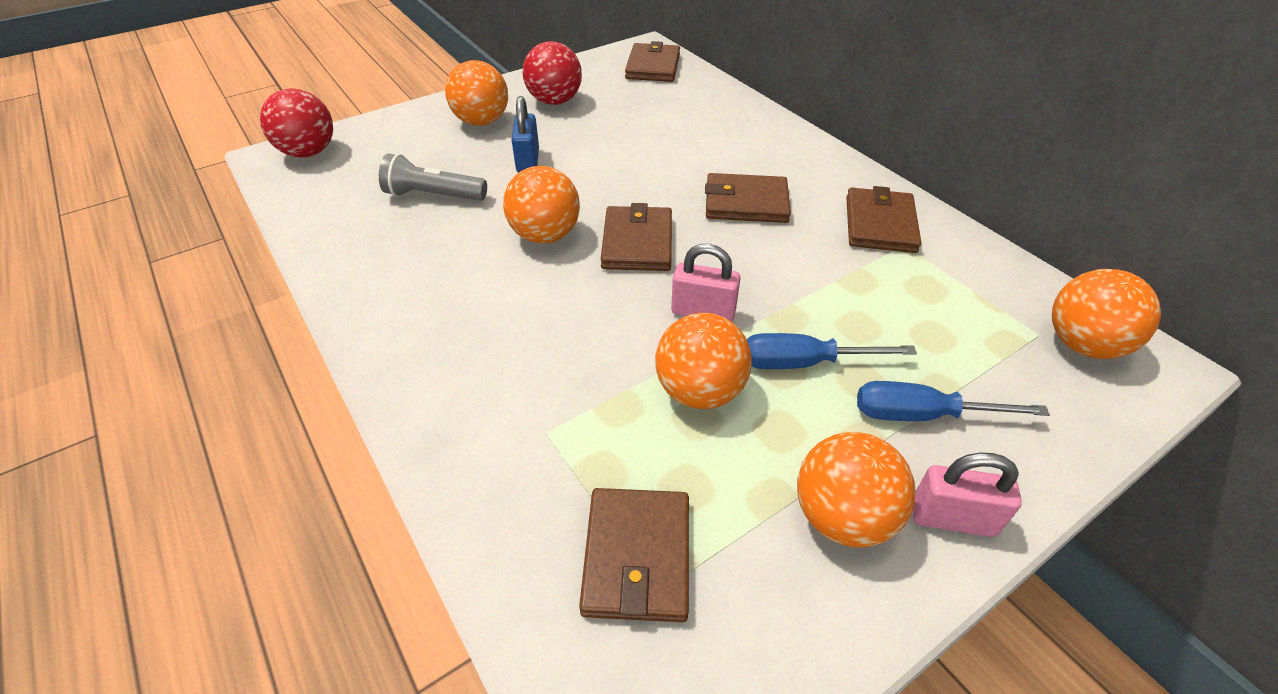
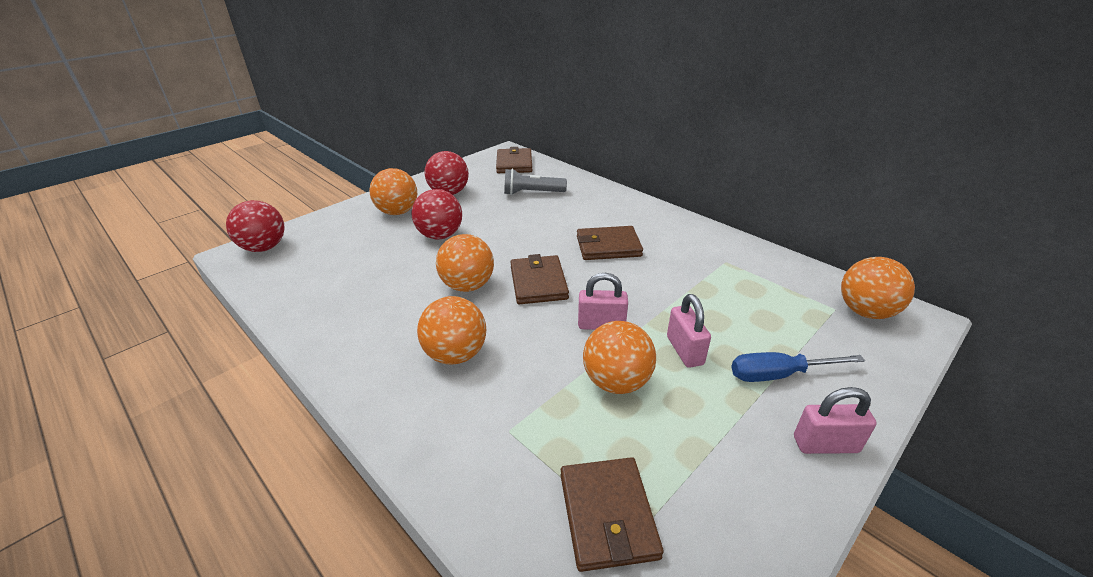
camera: 10 degrees left, 10 degrees down
(433, 195) = (373, 267): grey flashlight -> grey flashlight (532, 193)
(528, 161) = (440, 235): blue padlock -> red ball
(803, 363) = (684, 350): blue screwdriver -> pink padlock
(842, 516) = (749, 457): orange ball -> orange ball (456, 354)
(880, 224) = (705, 250): brown wallet -> none

